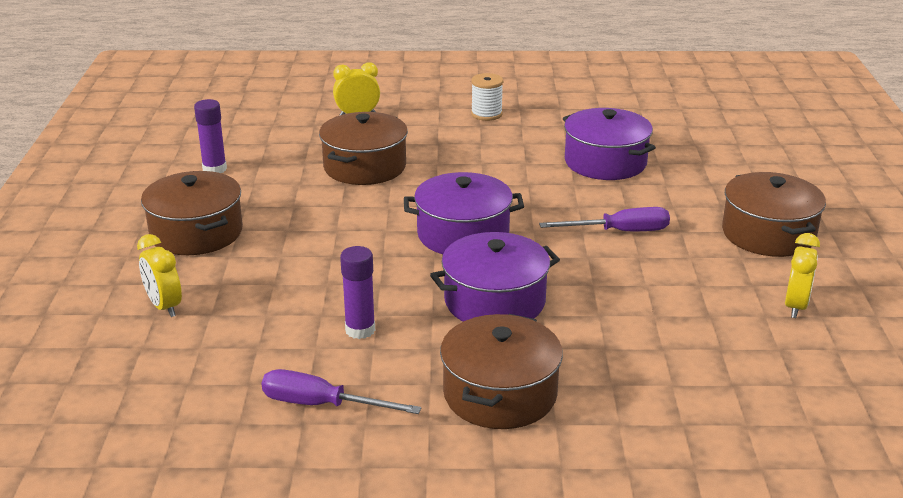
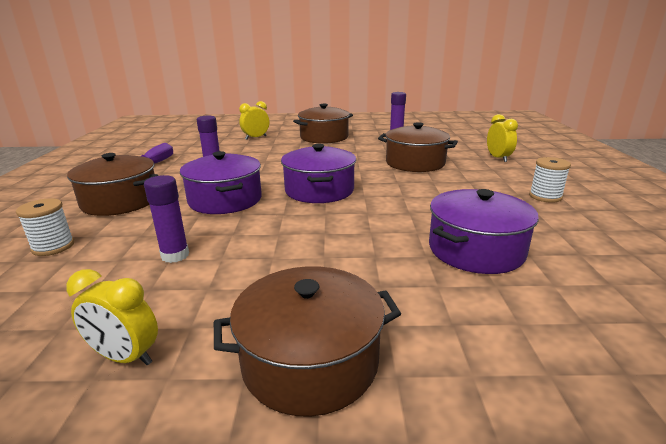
camera: 90 degrees right, 5 degrees down
(619, 232) = (321, 250): purple screwdriver -> none
(645, 407) = (53, 247): none -> white spool
(647, 313) = (175, 255): none -> purple glue stick

